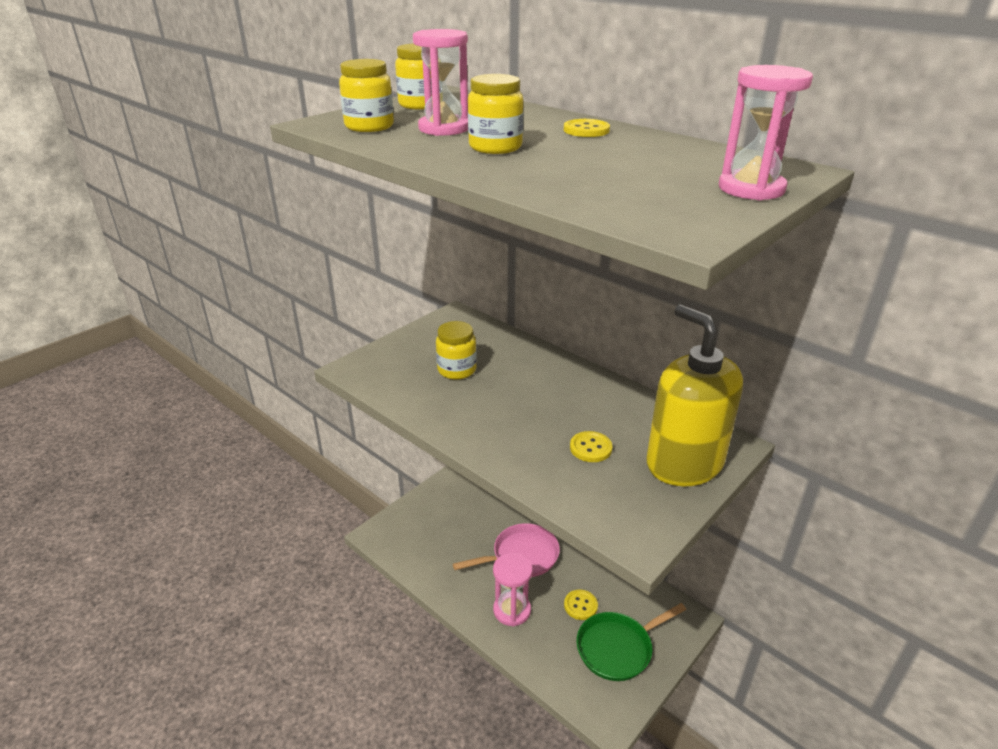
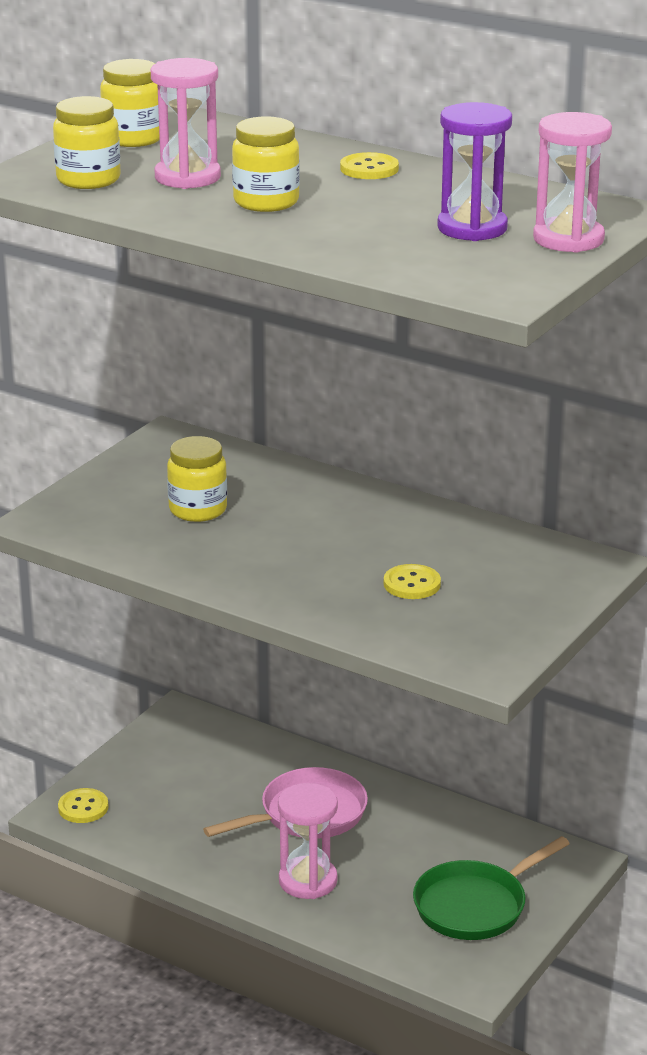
camera: 10 degrees left, 5 degrees down
(580, 605) = (411, 864): yellow button -> yellow button (83, 807)
(663, 175) = (472, 228): none -> purple hourglass
(684, 464) = (536, 589): yellow soap dispenser -> none

